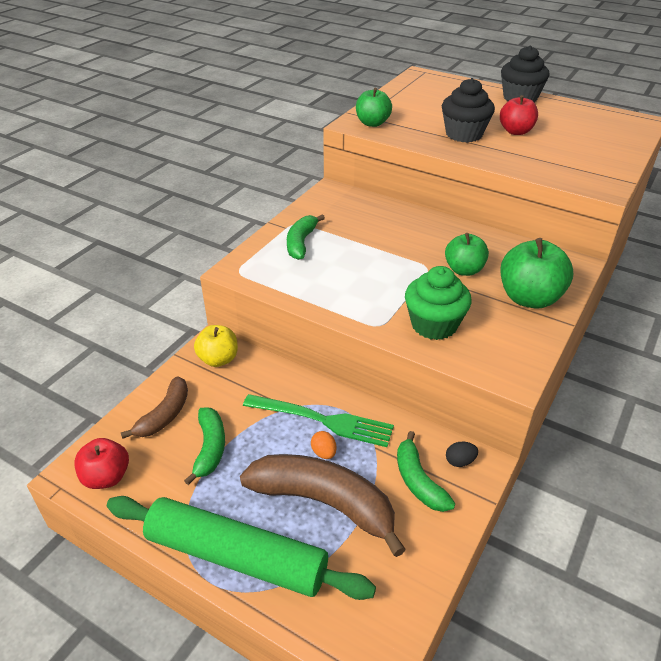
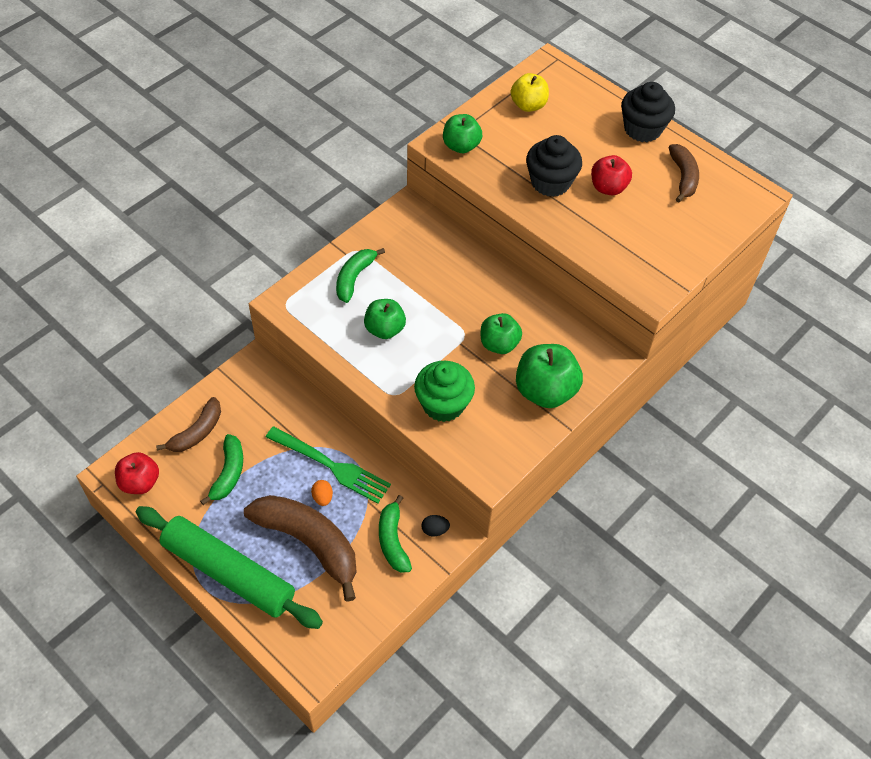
camera: 10 degrees right, 15 degrees up
(218, 359) = (256, 382): yellow apple -> yellow apple (528, 105)
(347, 275) = (384, 329): none -> green apple
(574, 119) = (683, 177): none -> brown banana

